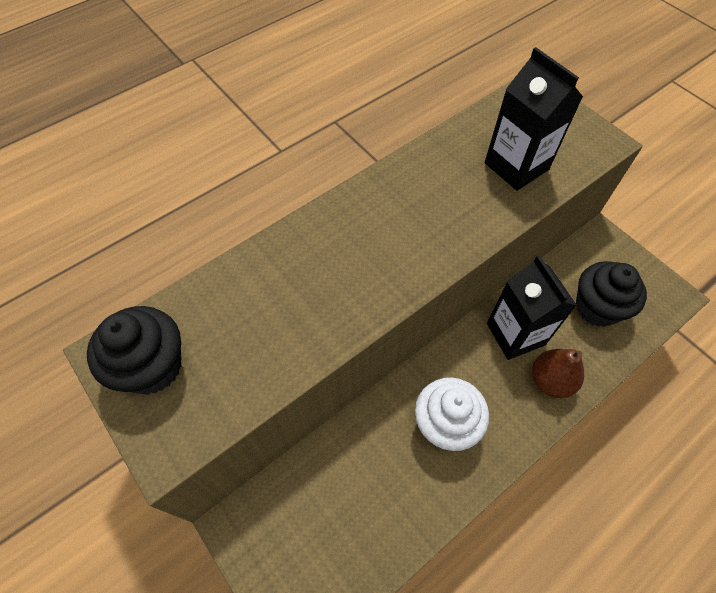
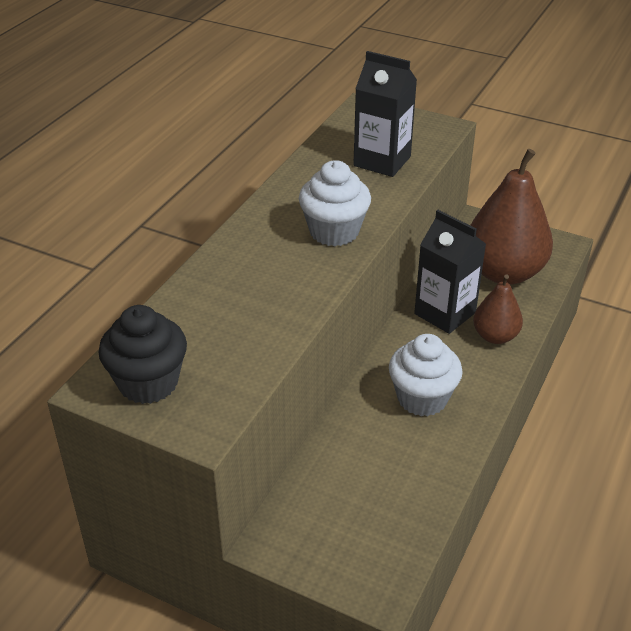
camera: 25 degrees left, 20 degrees down
(421, 242) = (334, 231): none -> white cupcake
(597, 307) = (504, 272): black cupcake -> brown pear

